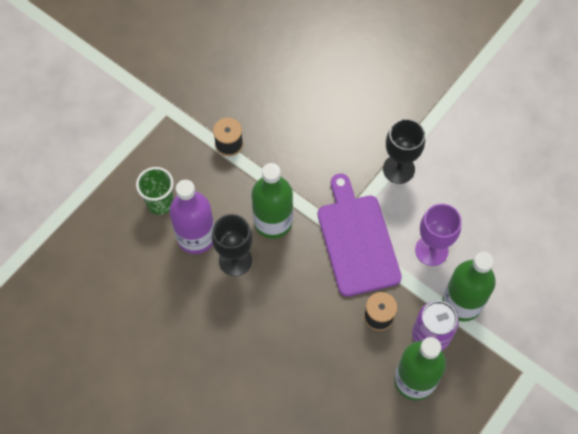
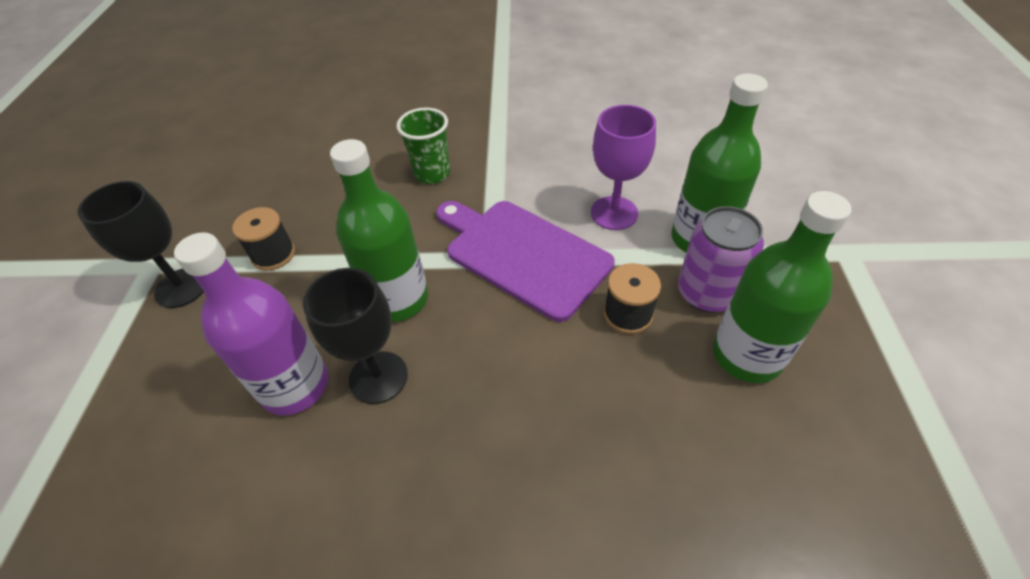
camera: 35 degrees left, 15 degrees down
(160, 203) = (207, 378): green cup -> green cup (432, 174)
(398, 169) = (504, 167): black goblet -> black goblet (182, 287)

